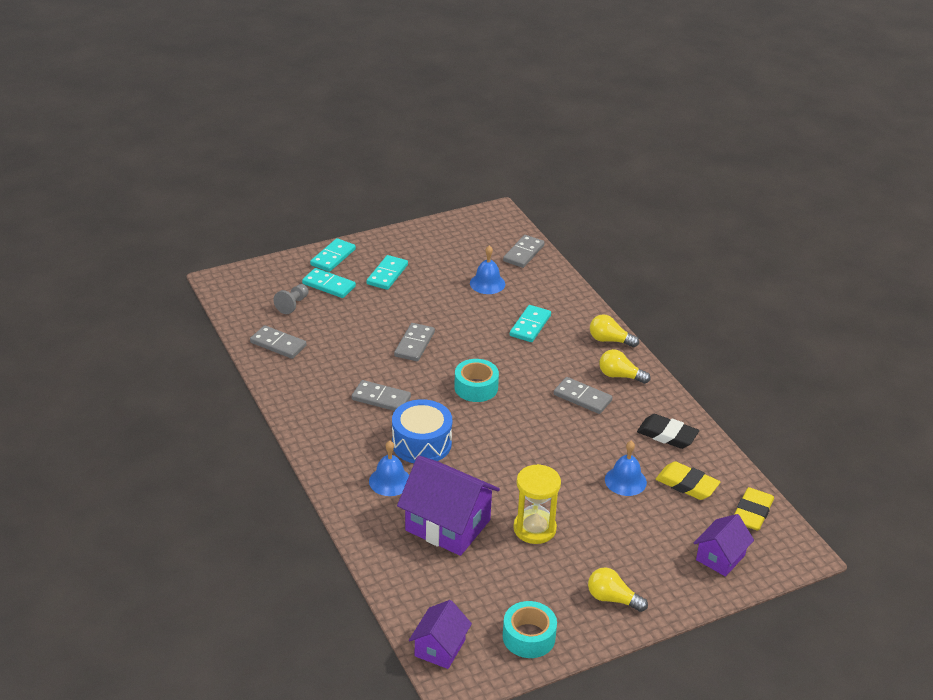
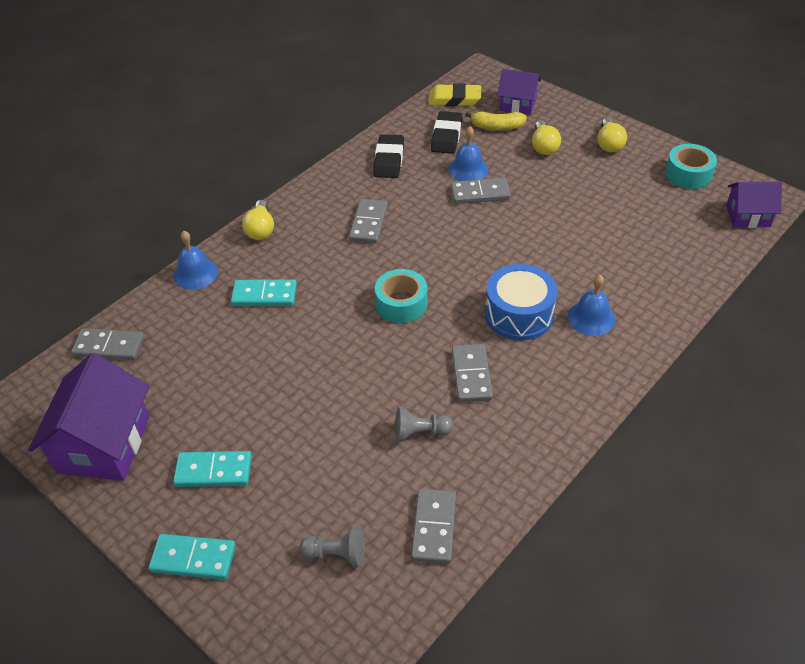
camera: 110 degrees left, 10 degrees up
(329, 285) = (269, 530): turquoise domino -> none
(351, 360) = (420, 432): none -> grey pawn
(414, 344) = (354, 383): grey domino -> grey domino (480, 193)
(448, 525) = (613, 257): purple house -> purple house (104, 444)
(487, 283) = (193, 359): blue bell -> blue bell (195, 273)
(534, 528) = (570, 204): yellow hourglass -> none
(620, 376) = (318, 208): yellow light bulb -> yellow light bulb (544, 146)
(685, 525) = (497, 127): none -> yellow banana
(687, 484) = (446, 136): yellow eraser -> black eraser

